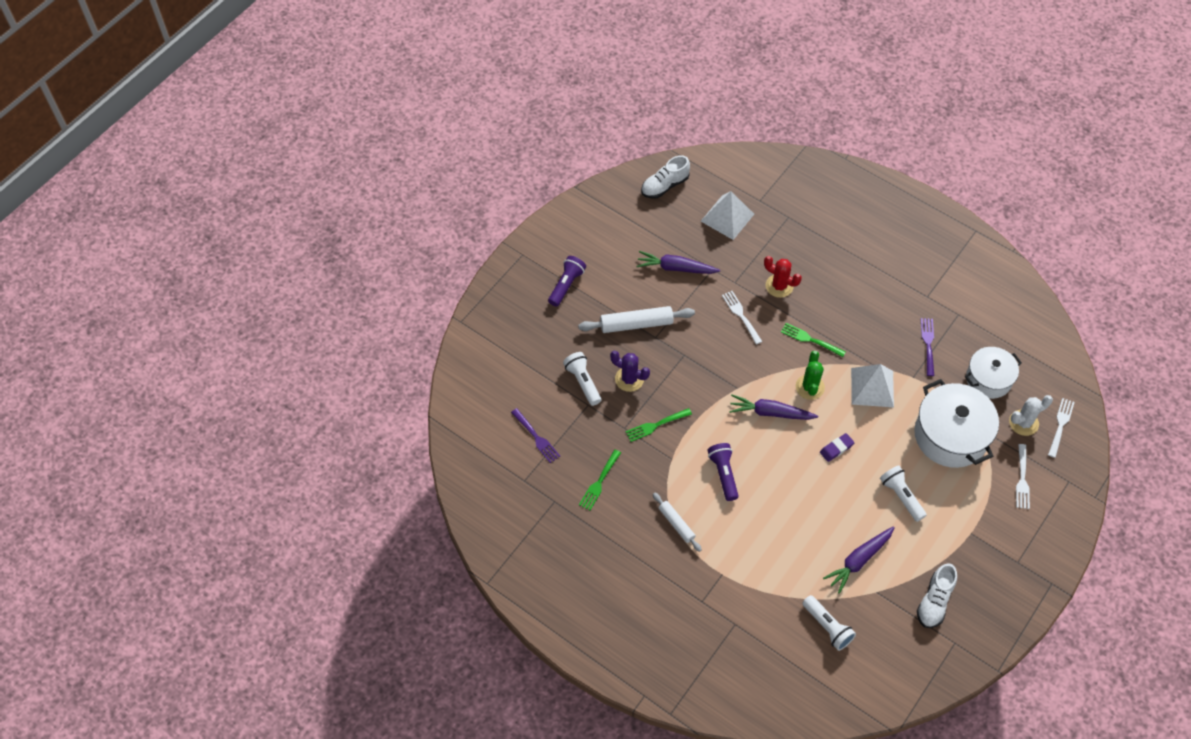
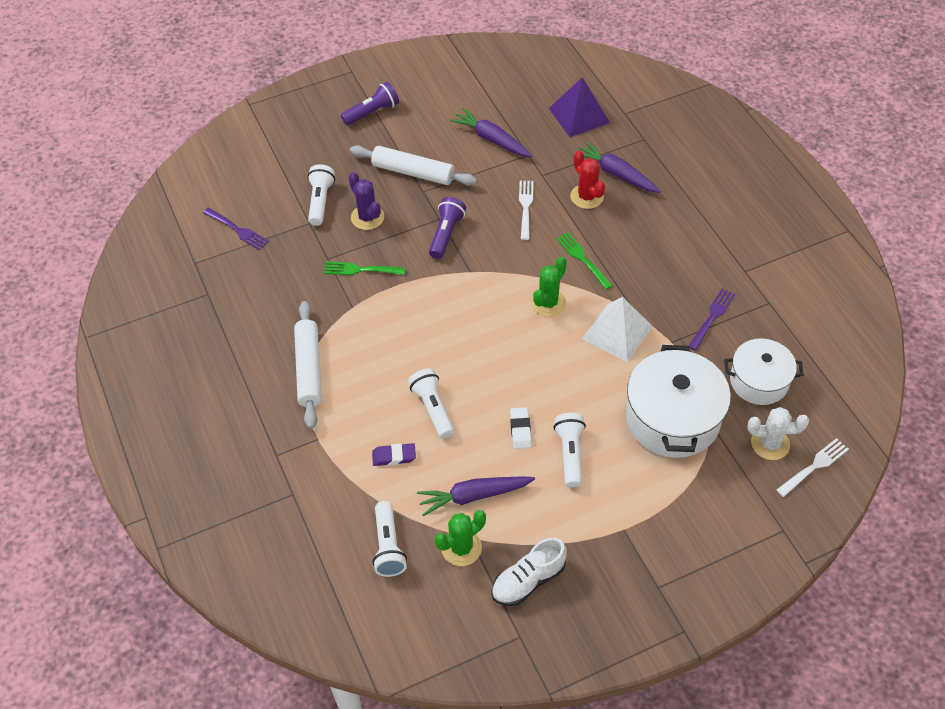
camera: 30 degrees right, 5 degrees down
(536, 437) = (237, 230): purple fork -> purple fork turned 45 degrees counterclockwise
(599, 481) = (265, 295): green fork -> none
(664, 186) = (536, 65): white shoe -> none
(676, 524) = (309, 369): white rolling pin -> white rolling pin, size x1.65
(723, 474) = (394, 344): purple flashlight -> purple flashlight (446, 234)
(727, 217) = (579, 115): white pyramid -> purple pyramid
(770, 413) = (487, 309): purple carrot -> purple carrot (616, 173)
(786, 510) = (433, 408): none -> white flashlight
(836, 448) = (532, 374): purple eraser -> purple eraser (394, 456)
(856, 495) = (520, 430): none -> white eraser
(876, 602) = (461, 548): none -> green cactus
(1022, 479) = (726, 501): white fork -> none

